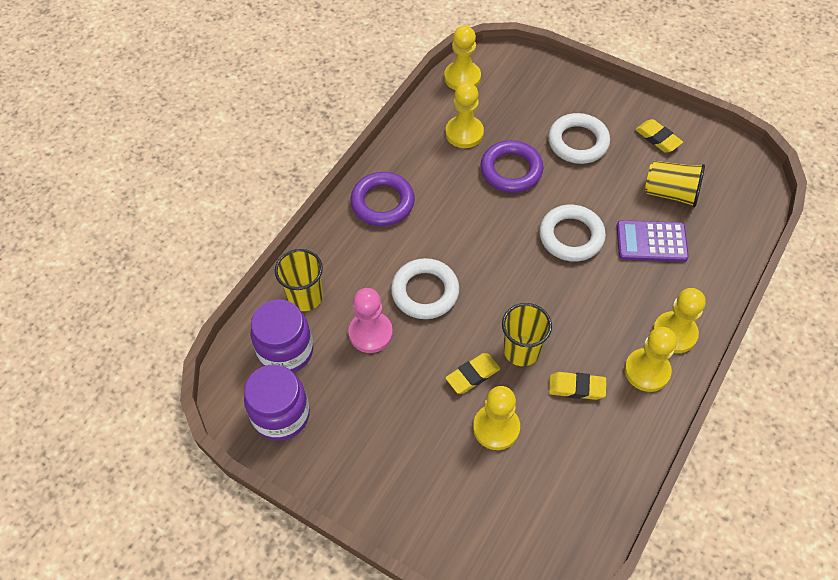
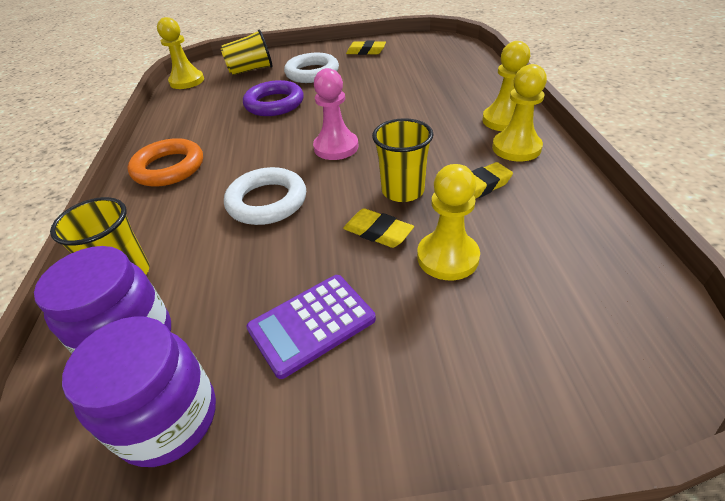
camera: 35 degrees left, 15 degrees down
(370, 333) = (234, 262): pink pawn -> pink pawn (336, 147)
(382, 202) = (169, 168): purple ring -> orange ring
(464, 133) = (214, 103): yellow pawn -> none
(472, 375) = (378, 232): yellow eraser -> yellow eraser turned 75 degrees counterclockwise
(571, 236) = (362, 112): white ring -> none
(651, 241) = (423, 89): purple calculator -> purple calculator (311, 324)
(670, 193) = (405, 66): yellow cup -> yellow cup (250, 70)

